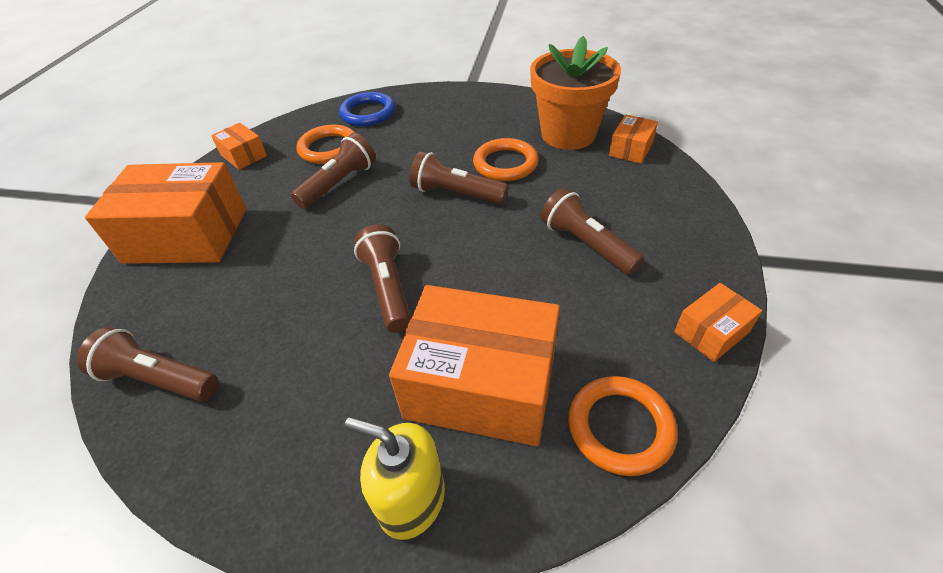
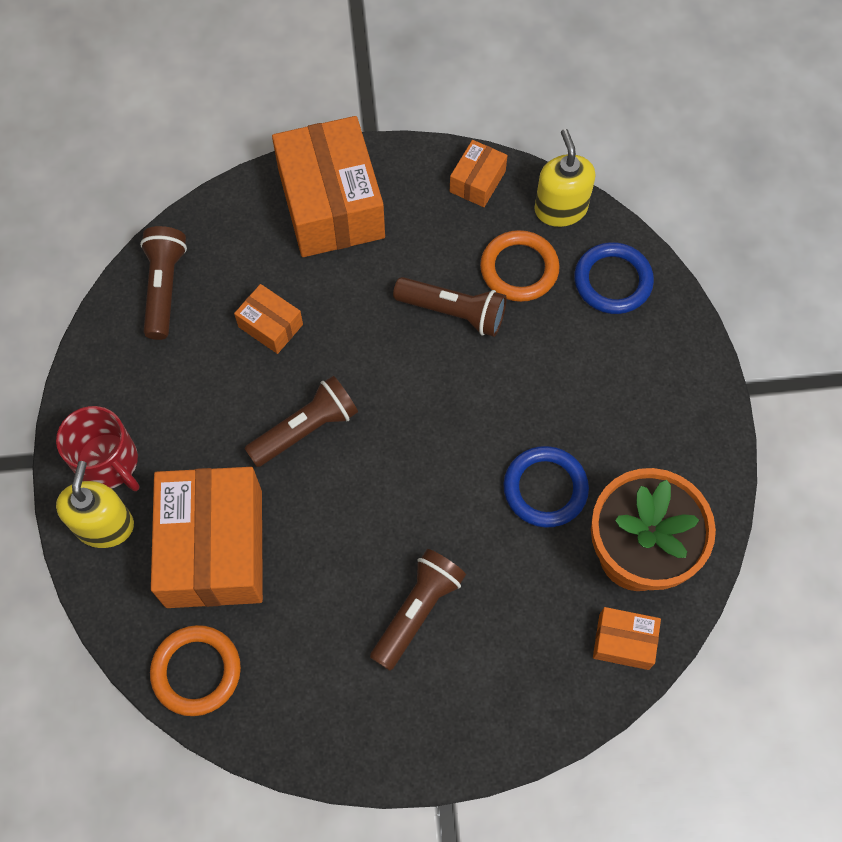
camera: 70 degrees right, 20 degrees up
(298, 124) = (560, 209): none -> yellow soap dispenser
(331, 480) = (108, 462): none -> red mug
(456, 193) = (470, 448): brown flashlight -> none
(505, 164) = (545, 488): orange ring -> blue ring
(711, 332) = (320, 748): orange box -> orange box (270, 325)

